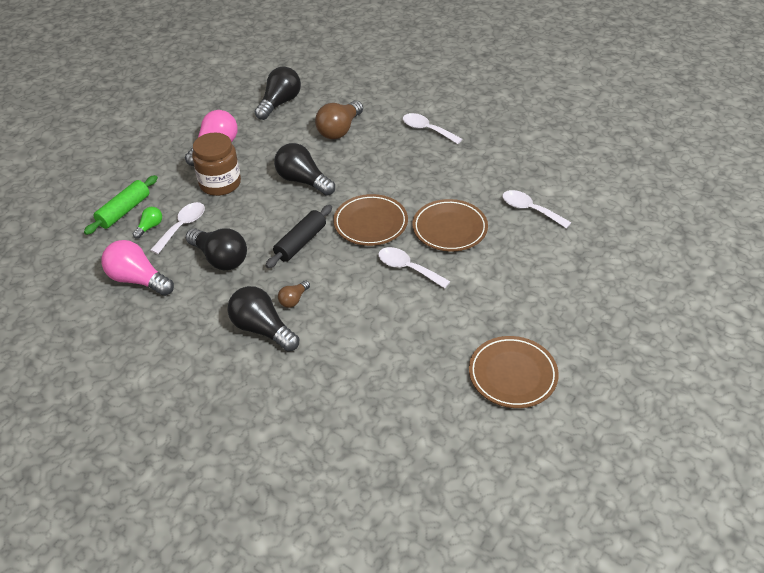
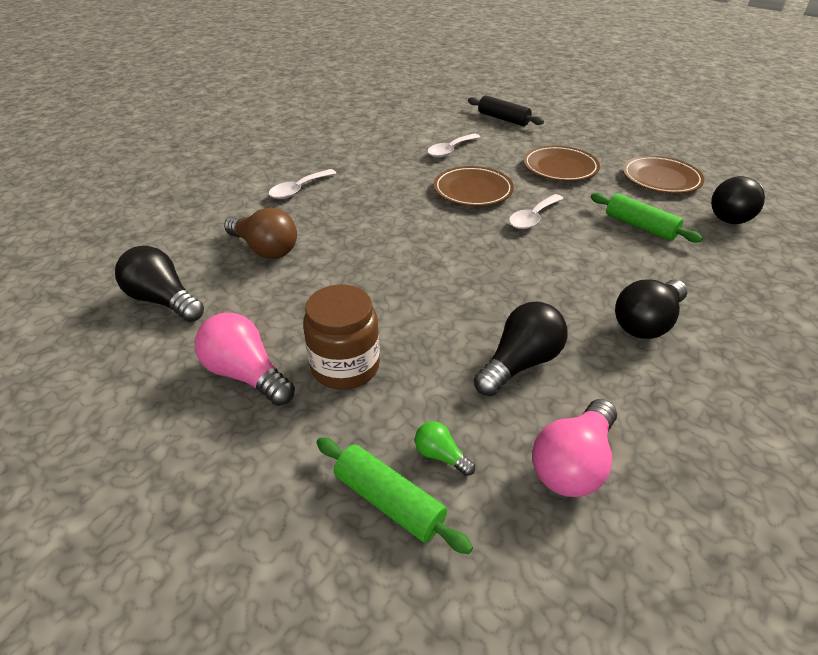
camera: 85 degrees left, 5 degrees down
(182, 226) = (444, 410): white spoon -> none
(294, 299) = (592, 296): brown light bulb -> none
(300, 242) = (489, 288): black rolling pin -> black rolling pin (503, 119)
(303, 181) = (364, 283): black light bulb -> black light bulb (734, 215)
(370, 223) = (458, 236): brown plate -> brown plate (560, 168)
(406, 343) = (640, 226): none -> green rolling pin

